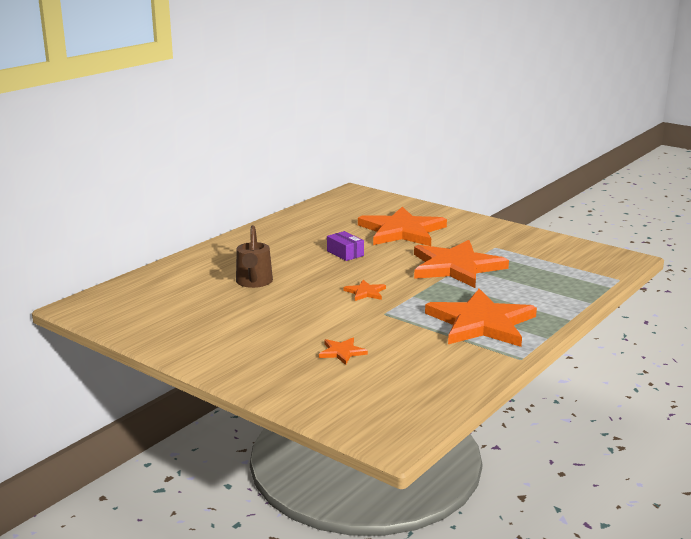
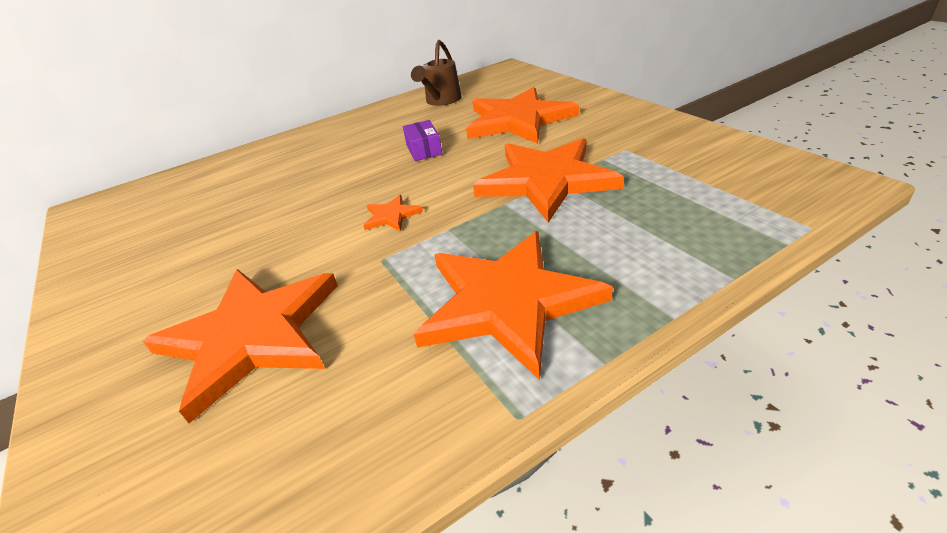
camera: 25 degrees right, 15 degrees up
(254, 282) = (283, 187): brown watering can -> brown watering can (441, 101)
(342, 352) = (252, 336): orange star -> orange star, size x2.43

